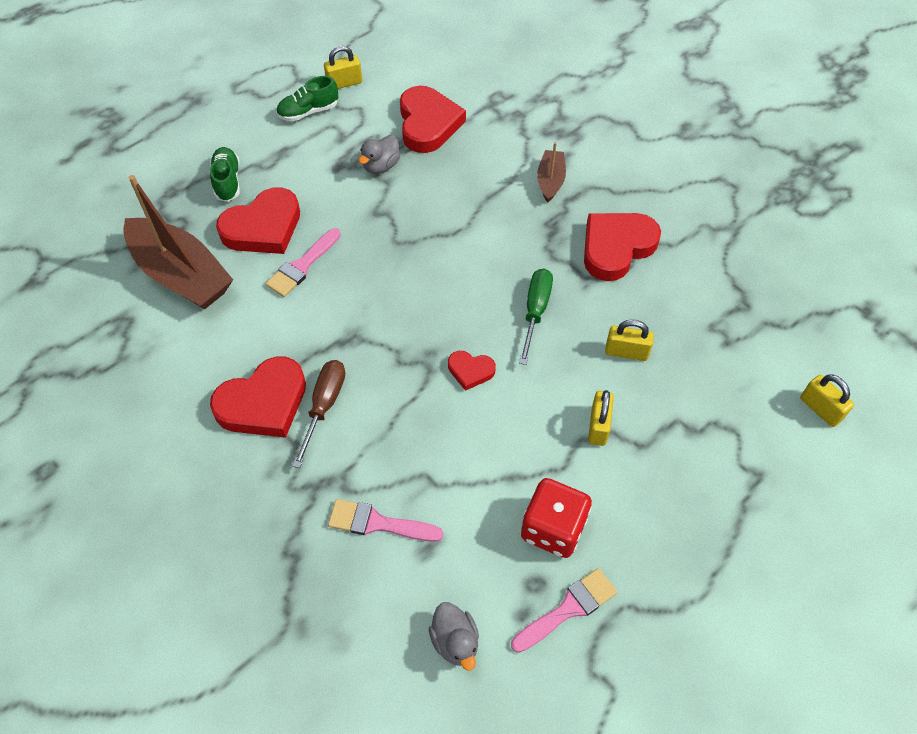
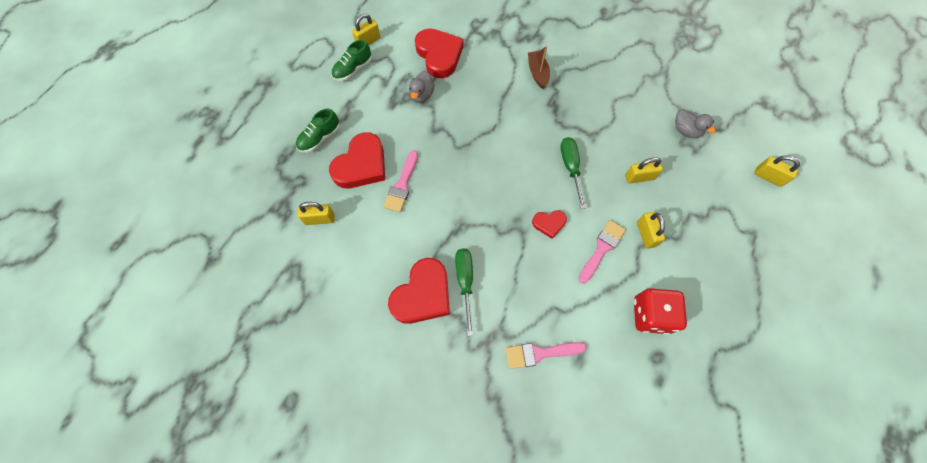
camera: 20 degrees left, 10 degrees up
(181, 275) = (320, 219): brown boat -> yellow padlock
(227, 181) = (320, 138): green shoe -> green shoe turned 105 degrees counterclockwise
(324, 406) = (465, 282): brown screwdriver -> green screwdriver
(455, 641) = (627, 417): grey duck -> grey duck (685, 131)
(568, 609) = (685, 366): pink brush -> pink brush (602, 249)
(616, 248) = (600, 107): red heart -> none

